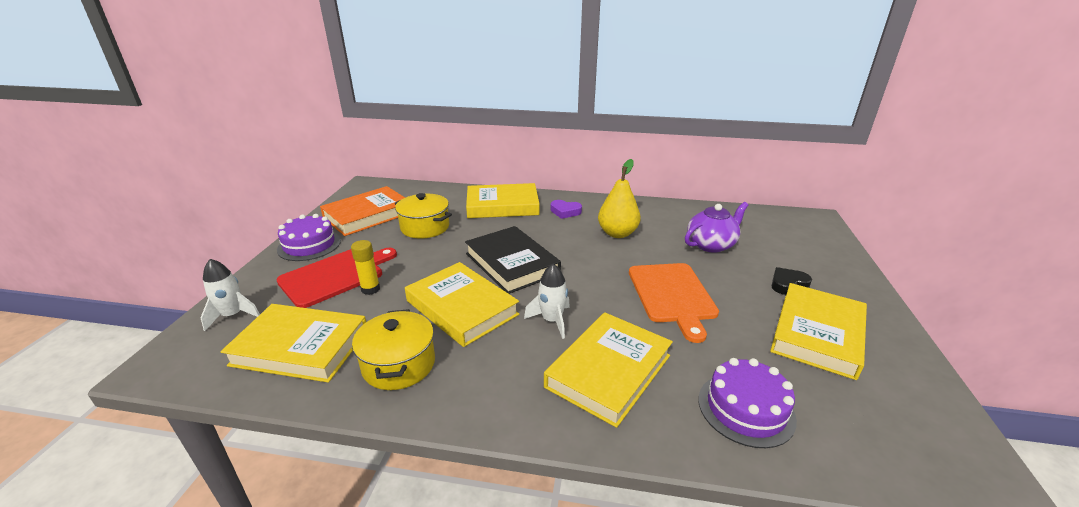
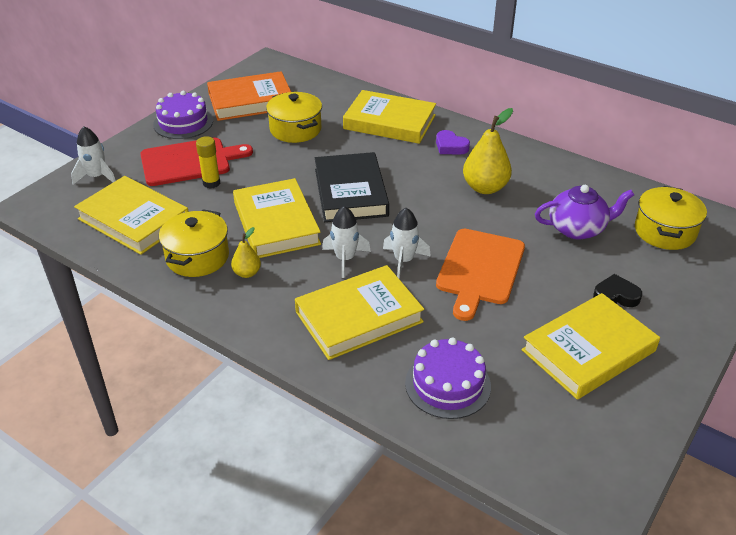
camera: 25 degrees right, 10 degrees up
(464, 364) = (247, 273): none -> yellow pear
(604, 306) = (403, 260): none -> white rocket
(768, 231) = (665, 231): none -> yellow pot

